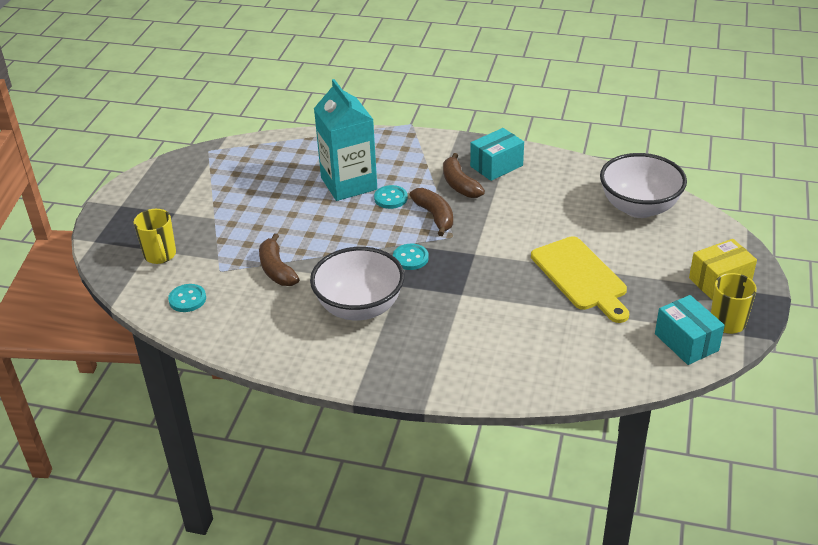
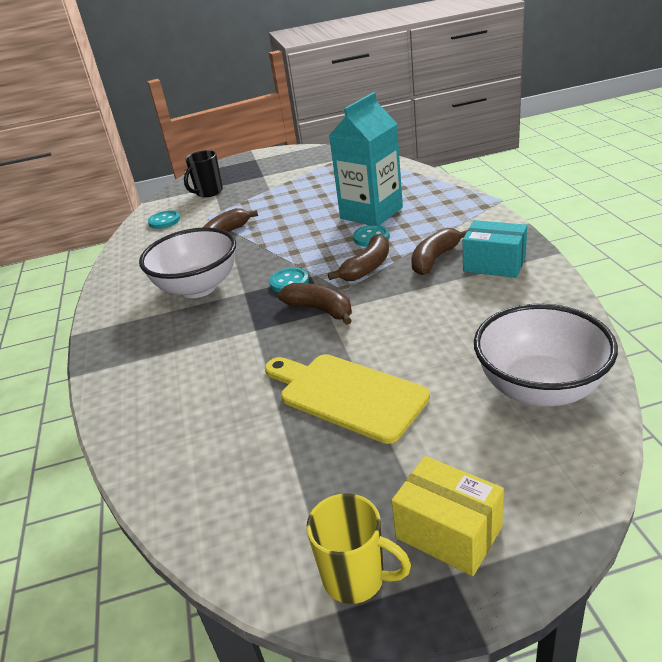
camera: 65 degrees right, 5 degrees down
(160, 255) = (208, 192): yellow mug -> black mug
(469, 256) = (320, 310): none -> brown banana
(580, 277) = (347, 395): yellow cutting board -> yellow cutting board turned 90 degrees clockwise
(686, 342) = (277, 542): turquoise box -> none

